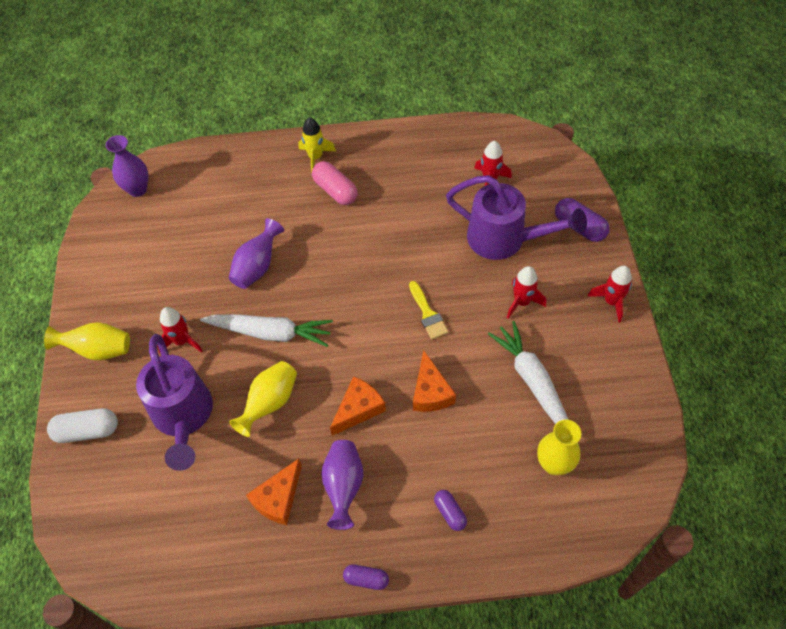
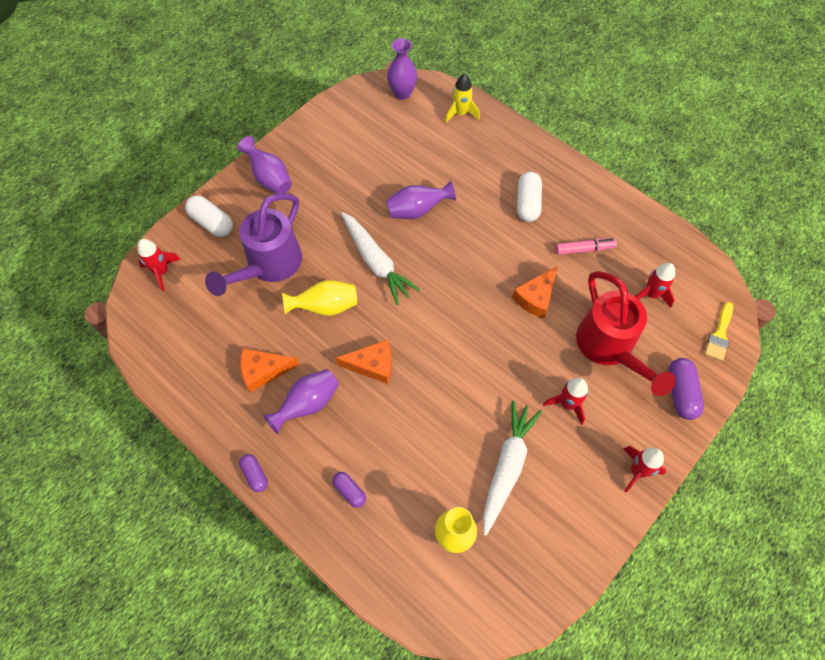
camera: 45 degrees right, 5 degrees up
(98, 350) = (269, 178): yellow vase -> purple vase
(182, 341) = (320, 217): red rocket -> red rocket (161, 272)
(315, 157) = (541, 168): yellow rocket -> yellow rocket (461, 113)
(335, 191) = (527, 203): pink capsule -> white capsule
(412, 188) = (584, 249): none -> pink marker
(427, 313) = (491, 347): yellow brush -> yellow brush (719, 334)
(430, 392) = (430, 401): orange cheese -> orange cheese (536, 297)
(450, 513) = (350, 491): purple capsule -> purple capsule turned 60 degrees counterclockwise
(504, 240) = (609, 348): purple watering can -> red watering can

